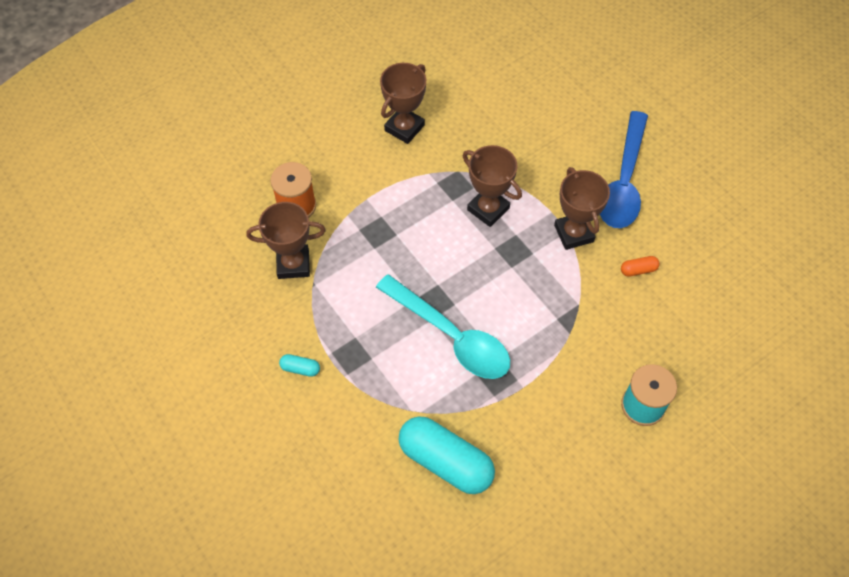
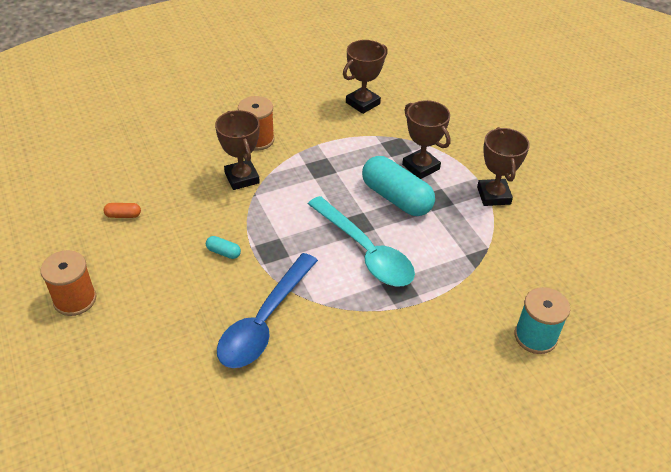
camera: 10 degrees right, 15 degrees down
(159, 461) = (75, 299): none -> orange spool
(293, 264) = (242, 178): brown trophy -> brown trophy turned 60 degrees clockwise
(445, 462) = (335, 347): turquoise capsule -> turquoise capsule (396, 198)
(623, 182) = (545, 167): blue spoon -> blue spoon (264, 321)
(638, 270) = (548, 231): orange capsule -> orange capsule (123, 215)

